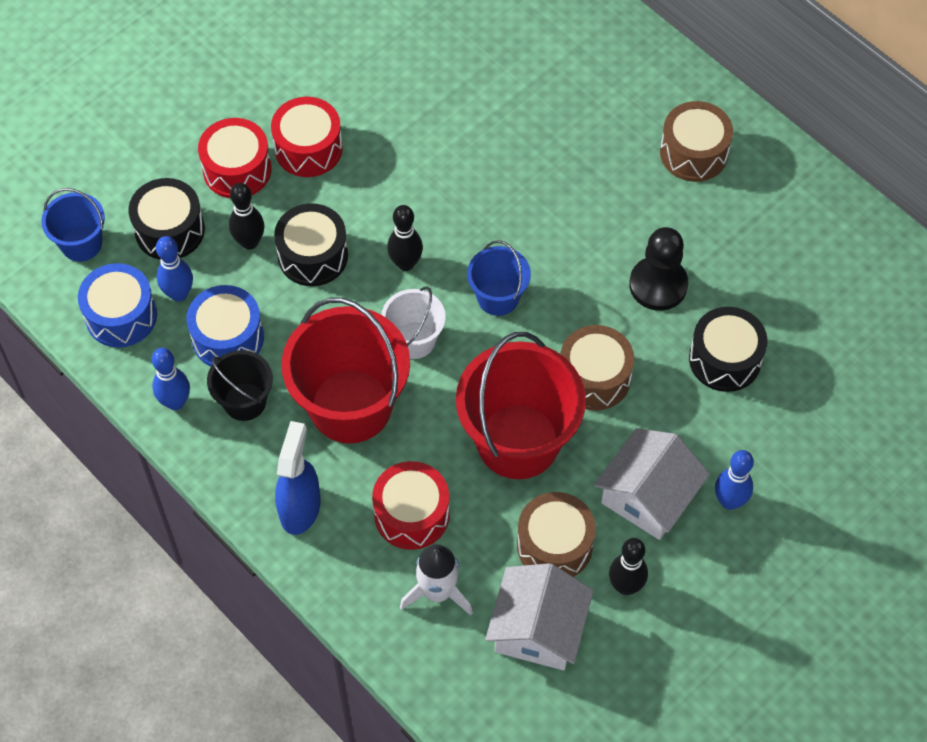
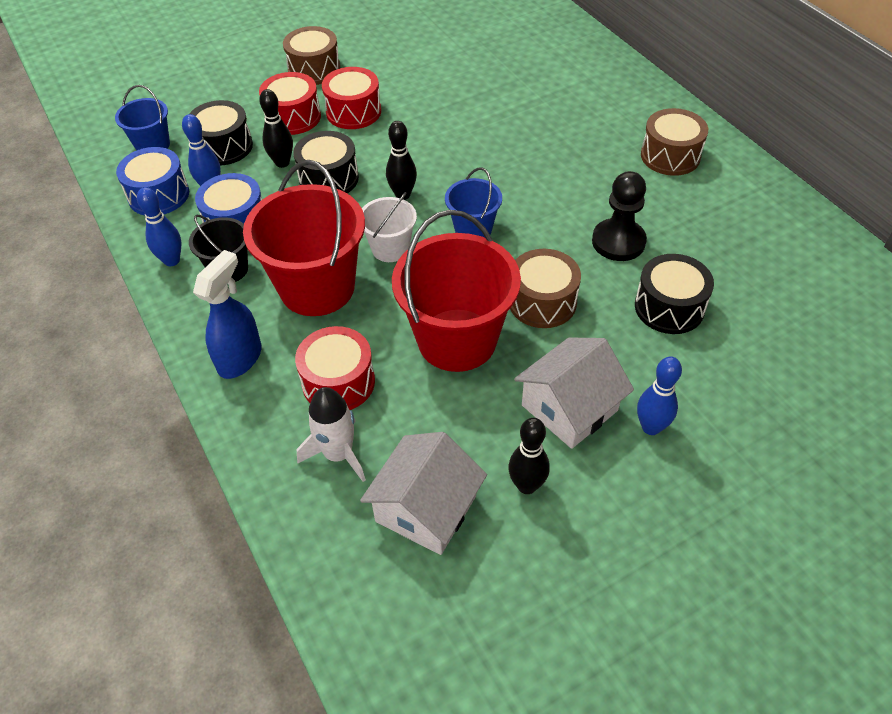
camera: 15 degrees right, 10 degrees down
(554, 545) = (465, 434): brown drum -> brown drum (314, 69)

